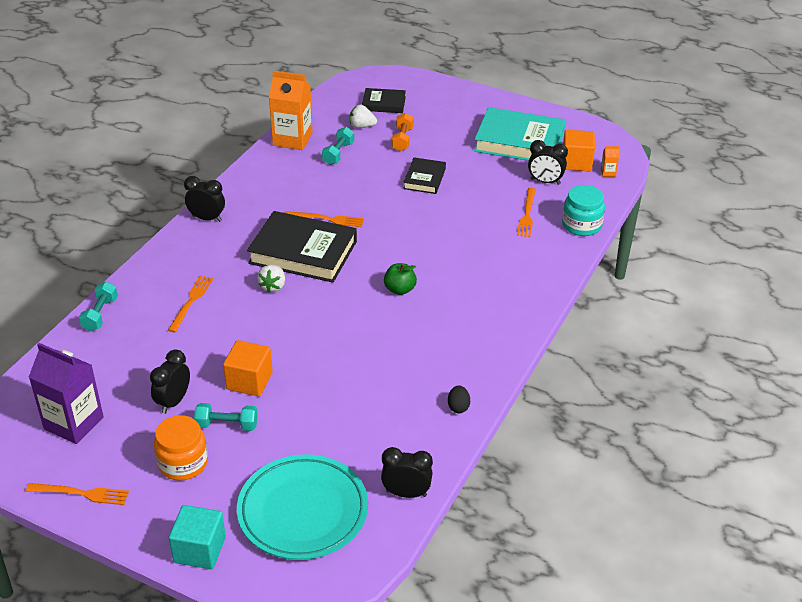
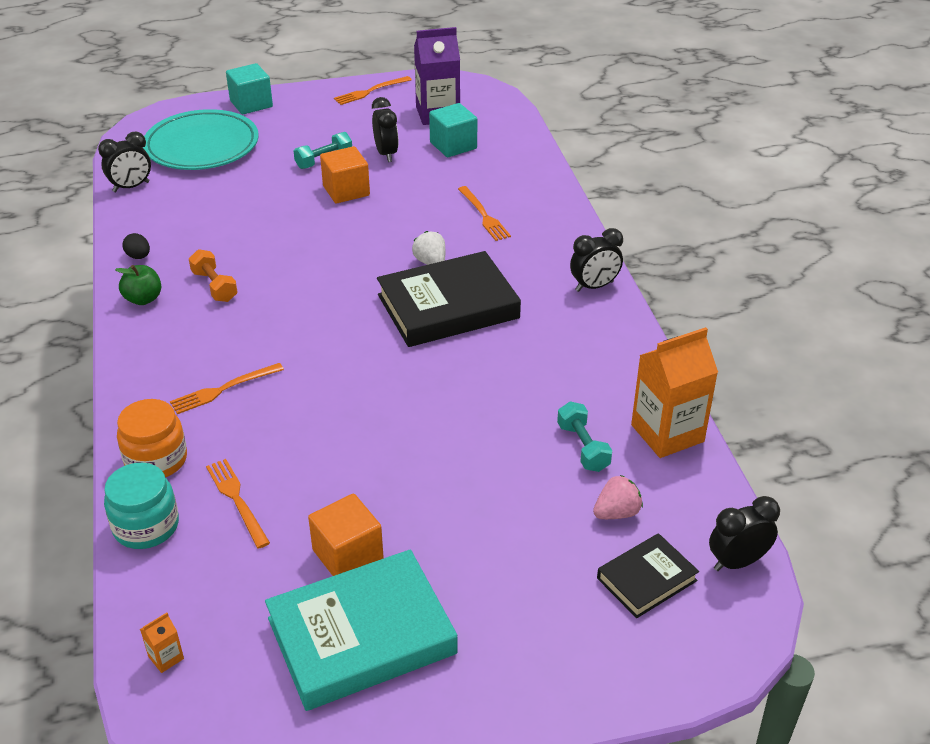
camera: 140 degrees right, 0 degrees up
(100, 314) = (540, 172): turquoise dumbbell -> none
(115, 378) = (453, 145): none -> turquoise cube
(183, 463) = (325, 130): orange jar -> orange jar (156, 460)
(327, 219) = (473, 354): orange fork -> orange fork (224, 389)
(362, 126) = (616, 513): white strawberry -> pink strawberry
(400, 289) = (301, 323): green apple -> green apple (143, 299)
(402, 139) = (534, 524): orange dumbbell -> orange dumbbell (214, 286)
(424, 179) = (428, 476): black book -> none
(545, 181) = (255, 575): black clock -> black clock (737, 562)
(576, 162) = (233, 648): orange cube -> orange cube (348, 555)

